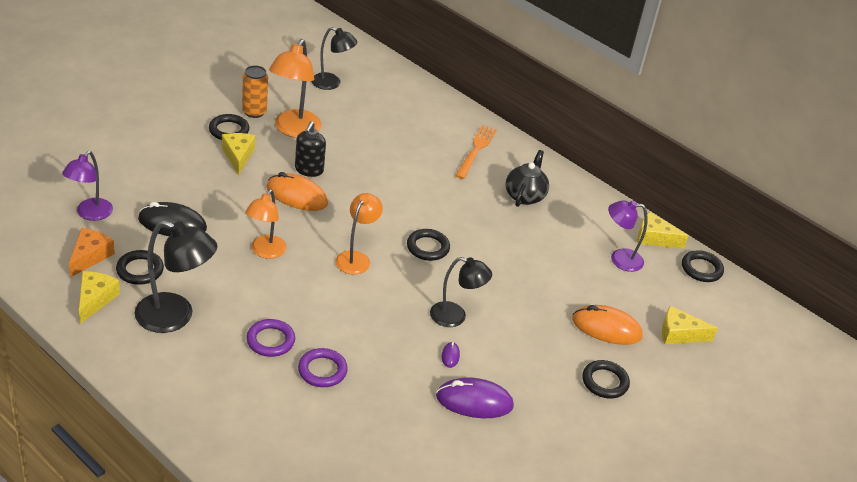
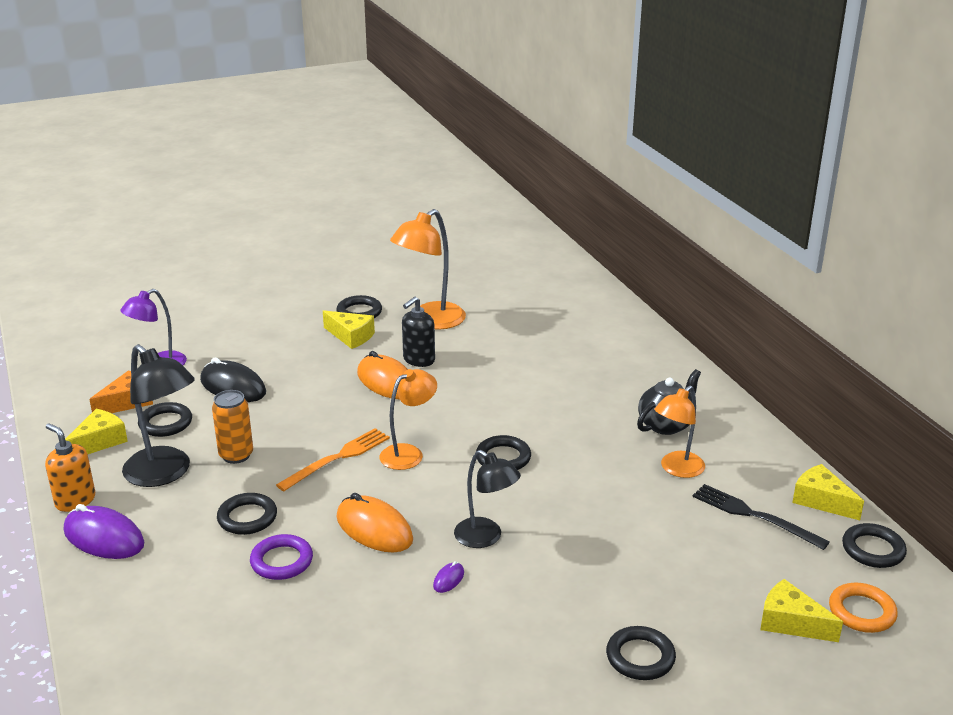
camera: 30 degrees right, 10 degrees down
(117, 358) = (75, 501): none -> orange soap dispenser
(238, 156) = (351, 336): yellow cheese -> yellow cheese turned 105 degrees clockwise
(254, 112) = (399, 299): orange can -> orange can (236, 455)
(265, 252) = (310, 429): orange lamp -> orange lamp (677, 469)
(270, 341) = (247, 518): purple ring -> black ring
(332, 83) = (505, 285): black lamp -> none
(474, 401) = (443, 638): purple mouse -> purple mouse (104, 538)
(476, 150) = (634, 369): orange fork -> orange fork (337, 458)
(606, 328) = (684, 592): orange mouse -> orange mouse (374, 529)
(619, 259) = (754, 516): purple lamp -> black fork
(715, 316) = (861, 612): none -> orange ring

